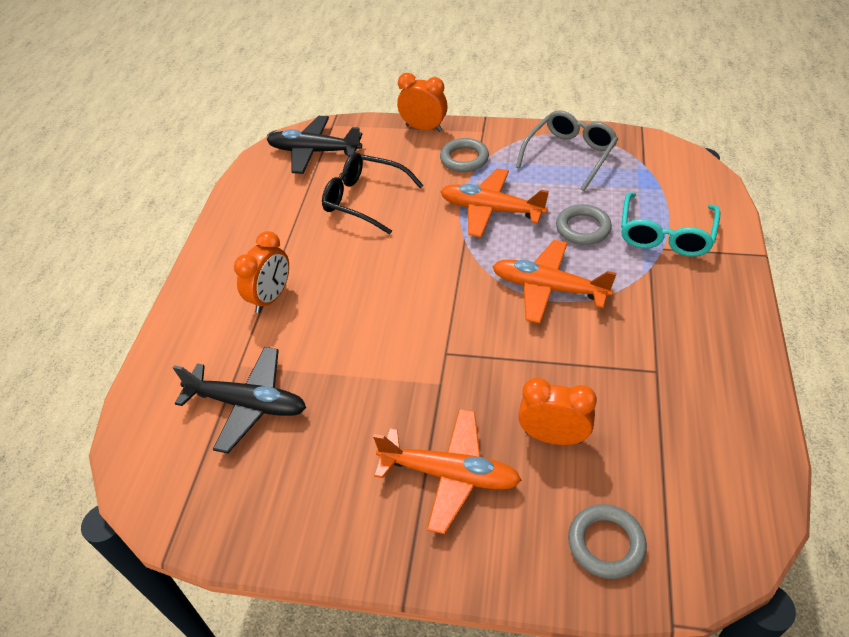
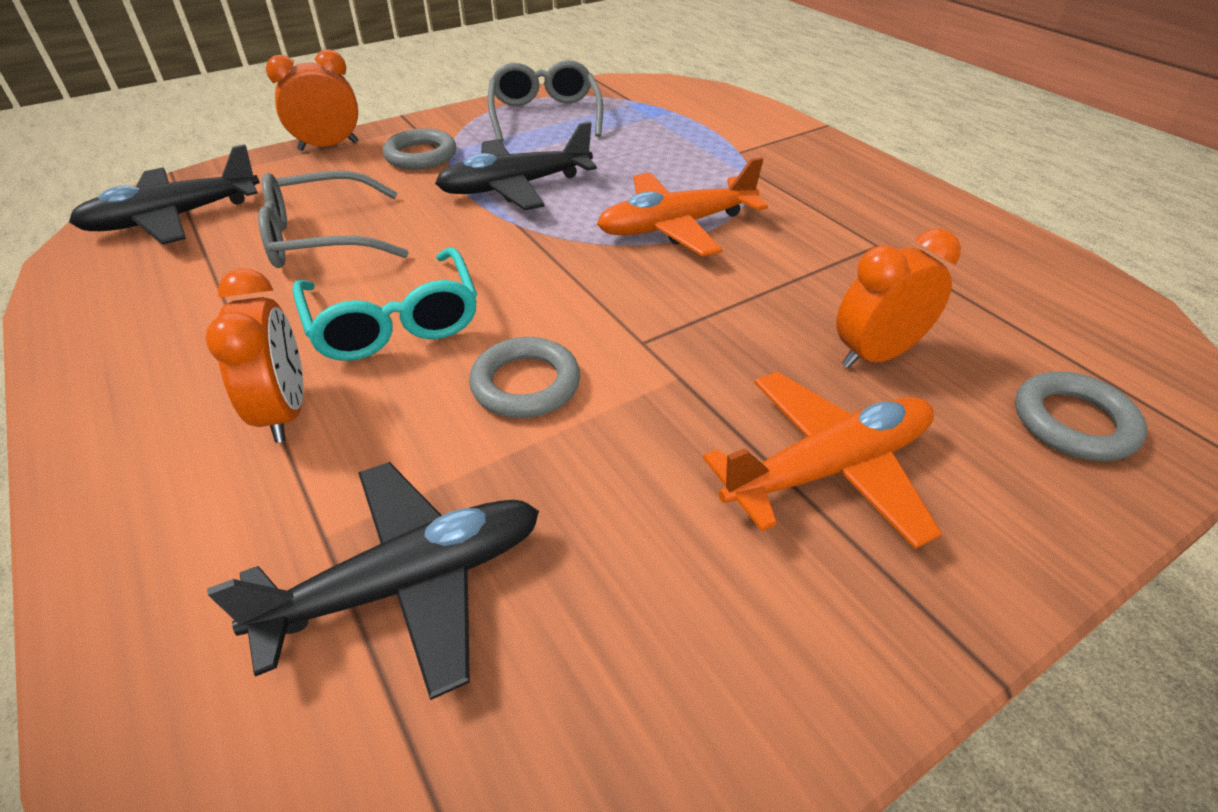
camera: 45 degrees left, 5 degrees down
(364, 199) = (322, 238): black glasses -> grey glasses
(490, 210) = (515, 187): orange plane -> black plane
(583, 228) = (640, 165): grey ring -> grey ring (525, 384)
(665, 234) = (726, 141): turquoise glasses -> turquoise glasses (394, 321)

